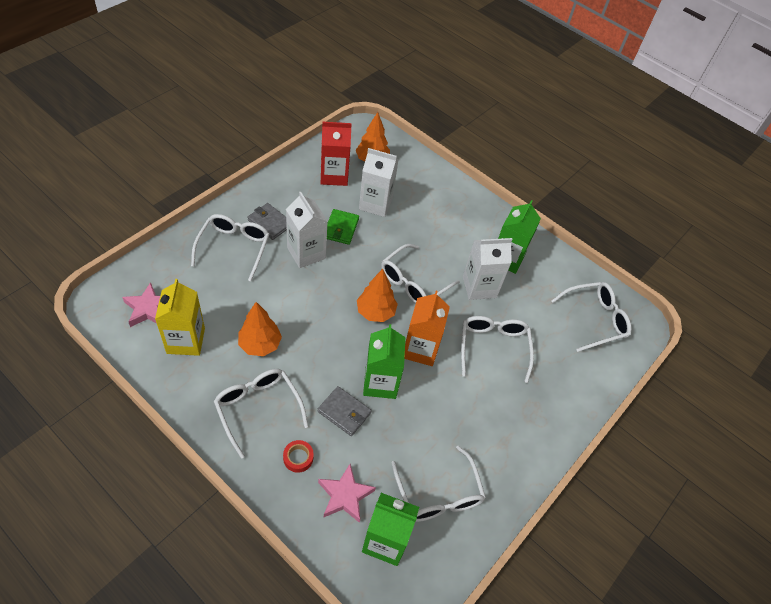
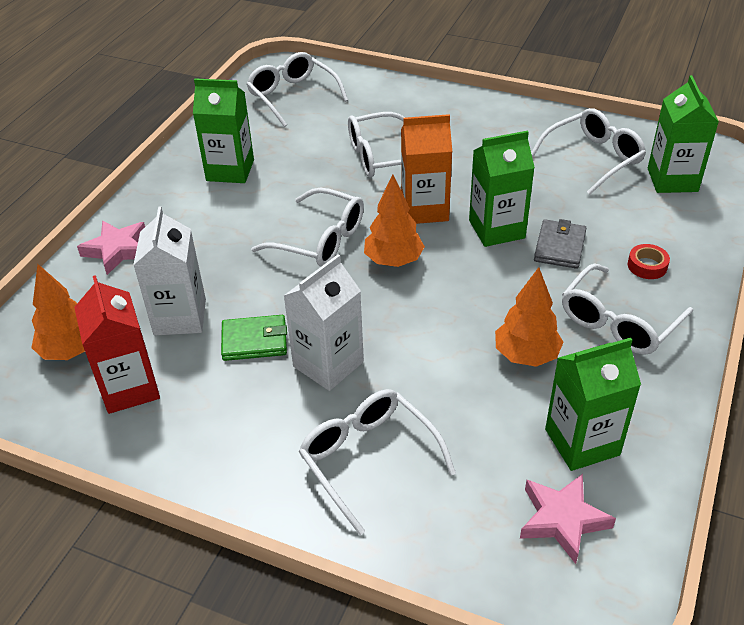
camera: 100 degrees left, 10 degrees down
(186, 341) = (582, 442): yellow carton -> green carton
(233, 248) = (369, 460): white glasses -> white glasses turned 60 degrees clockwise
(270, 223) = (286, 433): grey wallet -> none
(345, 495) = (654, 218): pink star -> pink star (117, 250)
(479, 287) = (294, 183): white carton -> none

